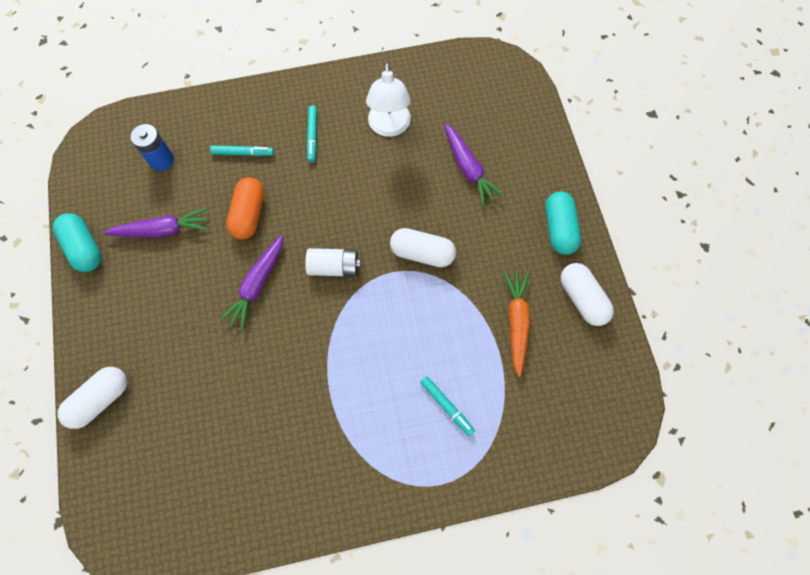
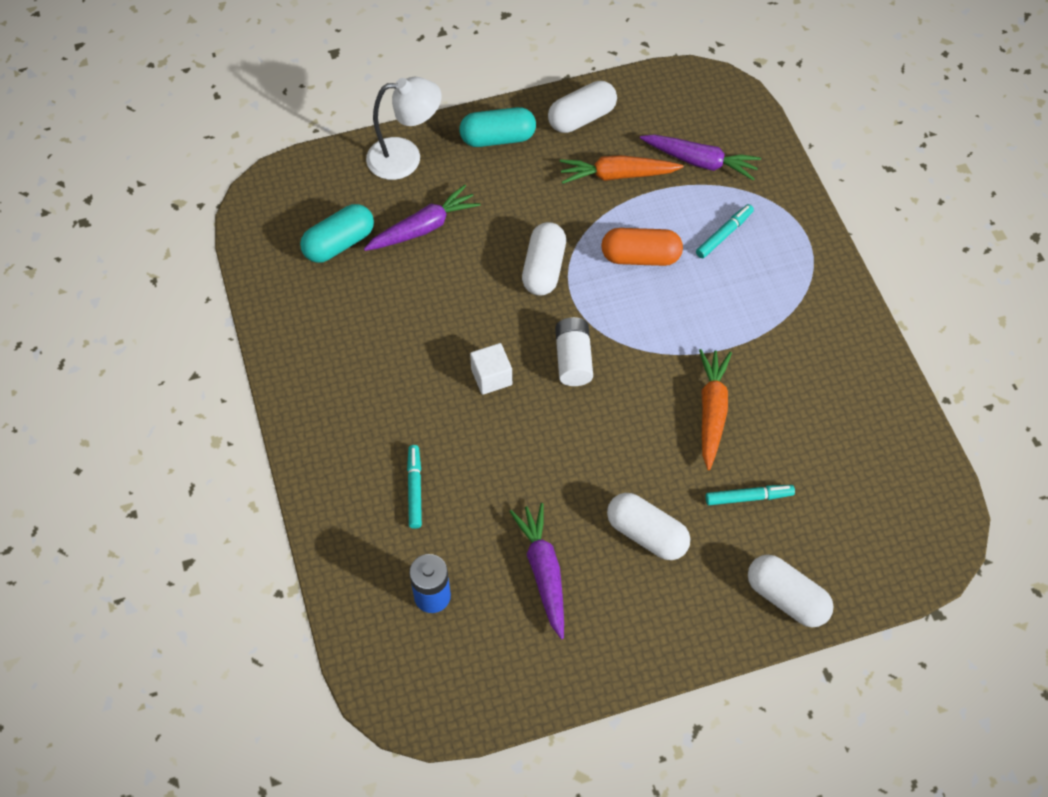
camera: 95 degrees left, 10 degrees down
(84, 248) = (581, 671): turquoise capsule -> turquoise capsule (339, 243)
(175, 303) = (646, 534): none -> white capsule
(249, 214) = (509, 467): orange capsule -> orange capsule (640, 257)
(257, 285) = (608, 442): purple carrot -> purple carrot (700, 161)
(270, 367) = (711, 411): none -> orange carrot
(312, 136) = (382, 406): turquoise marker -> turquoise marker (748, 497)
(326, 208) = (491, 377): none -> white cube
(389, 127) = (365, 317): white lamp -> white lamp (405, 158)

